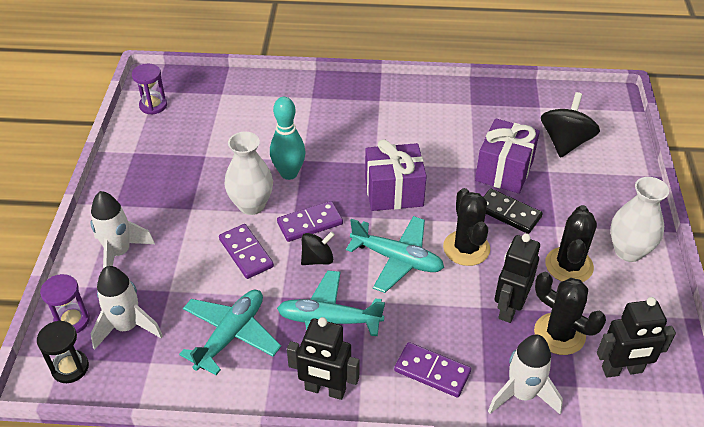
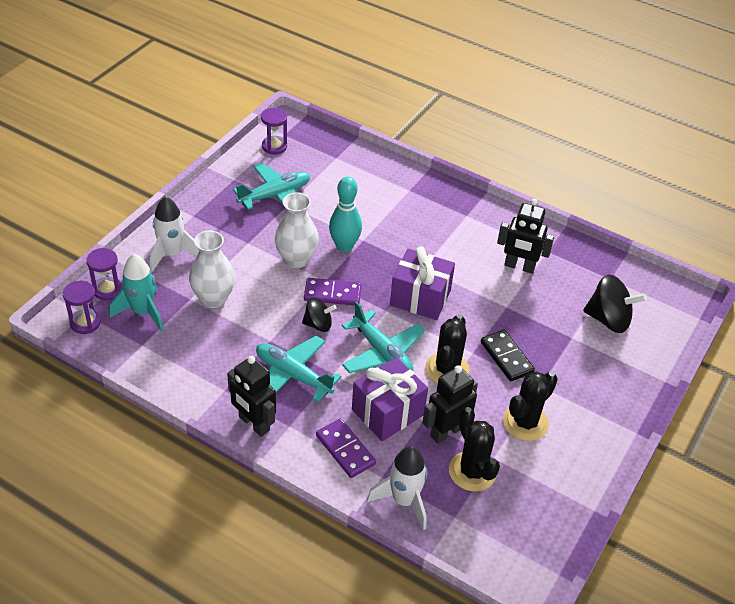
camera: 25 degrees right, 0 degrees up
(70, 368) = (85, 323): black hourglass -> purple hourglass
(127, 327) = (142, 312): white rocket -> turquoise rocket
(231, 335) = (212, 352): turquoise plane -> turquoise plane (275, 195)
(246, 253) = (266, 295): purple domino -> none
(504, 171) = (531, 320): purple gift -> purple gift (387, 412)
(565, 142) = (608, 319): black spinning top -> black spinning top turned 60 degrees clockwise
(622, 370) = (503, 523): black robot -> black robot (519, 266)
(628, 251) = (589, 435): white vase -> white vase (213, 299)

